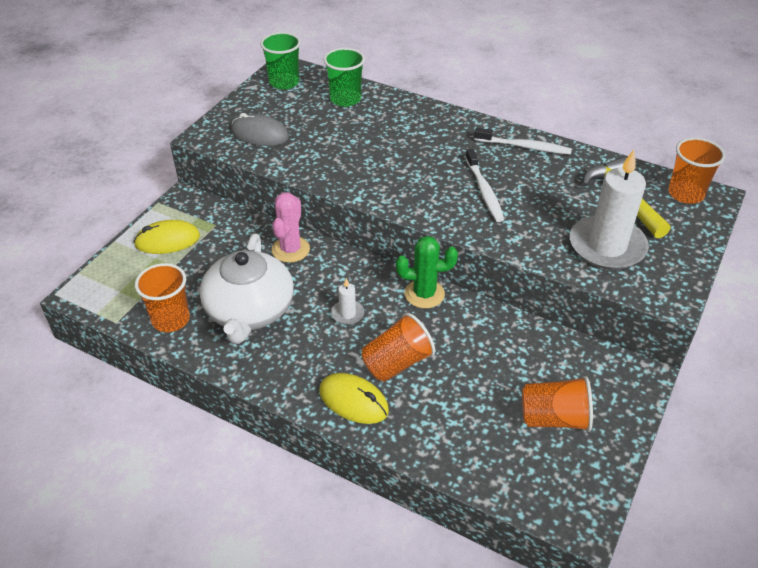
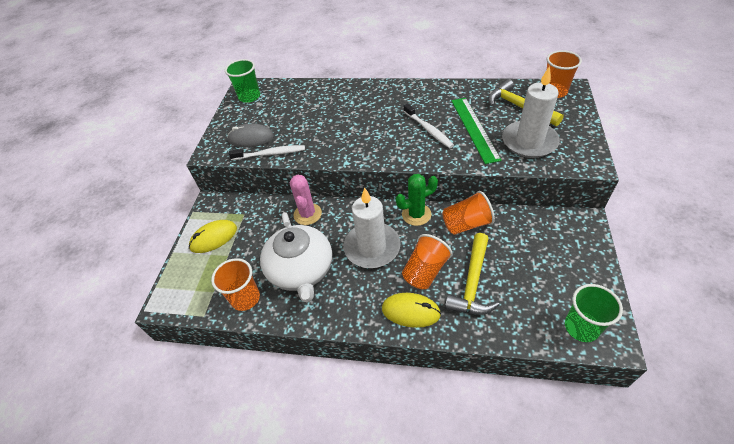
camera: 15 degrees left, 5 degrees up
(345, 99) = (299, 95): green cup -> green cup (581, 327)
(347, 314) = (372, 247): white candle -> white candle, size x2.29
(447, 396) = (472, 282): none -> yellow hammer
(524, 147) = (436, 92): white toothbrush -> white toothbrush (270, 154)
(545, 208) = (474, 129): none -> green ruler
(554, 418) = (549, 272): orange cup -> orange cup (466, 224)

